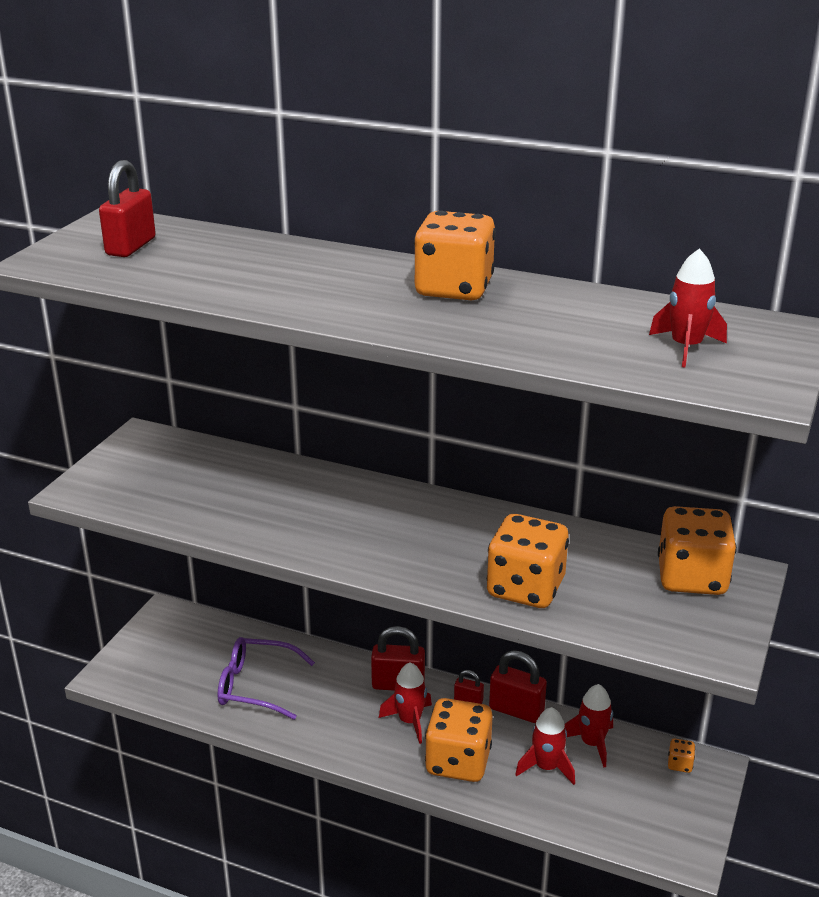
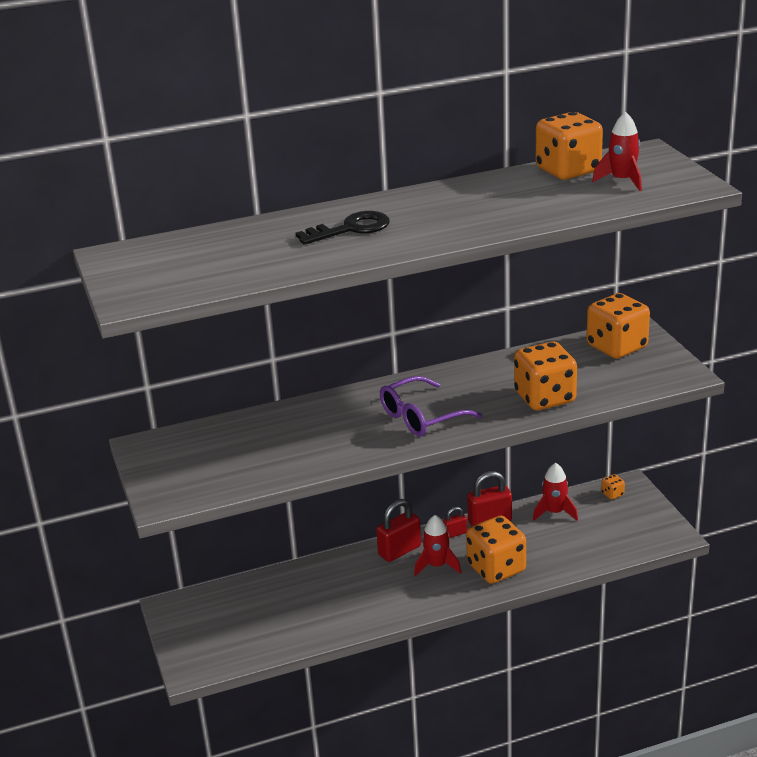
camera: 40 degrees left, 0 degrees up
(131, 247) = (172, 264): red padlock -> none
(256, 686) = (309, 608): purple glasses -> purple glasses (421, 417)
(323, 278) = (351, 229): none -> black key
(453, 289) = (441, 202): orange dice -> orange dice (568, 170)
(546, 767) = (548, 539): red rocket -> none

